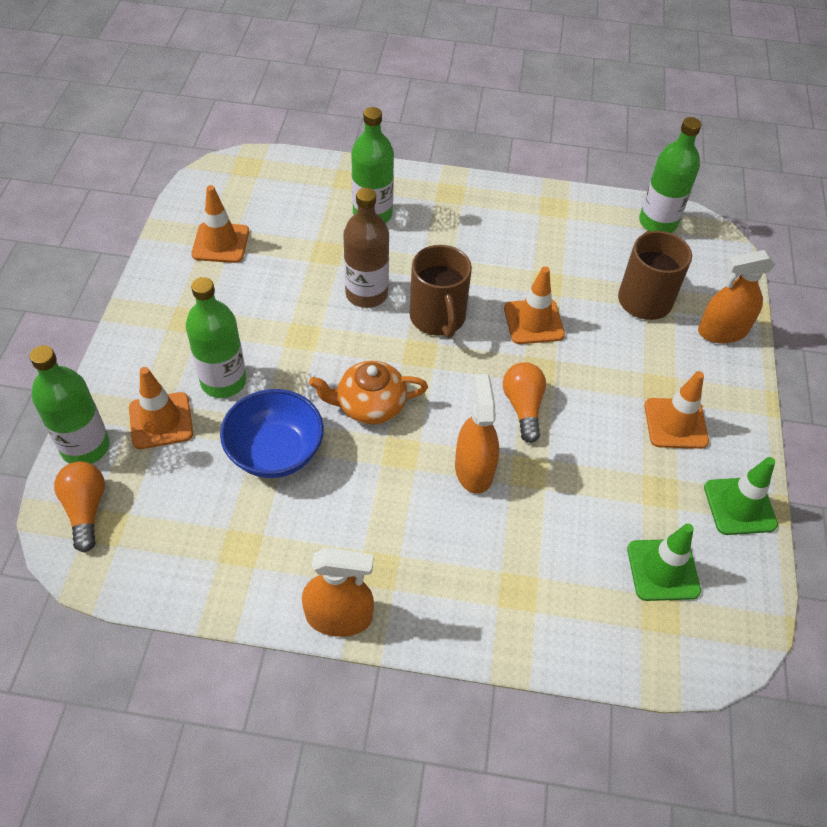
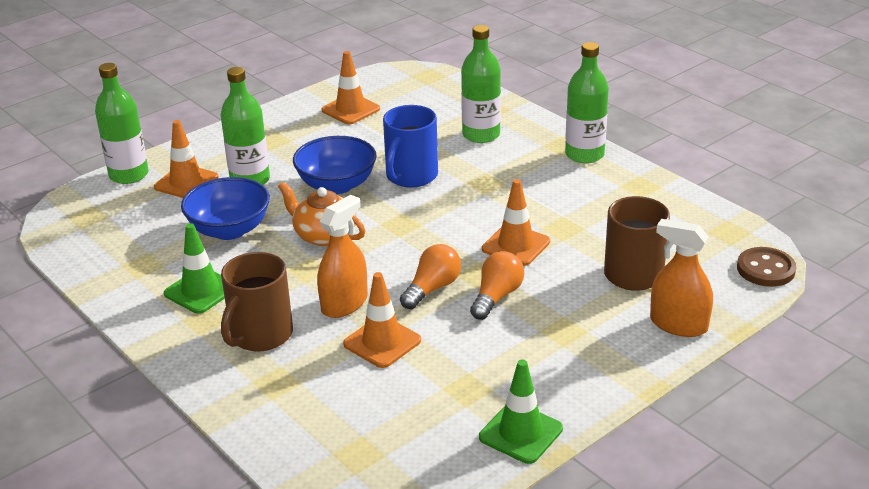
camera: 45 degrees right, 20 degrees down
(86, 509) = (88, 203): orange light bulb -> orange light bulb (496, 297)
(313, 341) = (337, 185): none -> blue bowl
(339, 617) = (148, 329): orange spray bottle -> none
(366, 294) = (411, 176): brown bottle -> blue mug
(438, 318) = (443, 211): brown mug -> brown mug (260, 335)
(658, 222) = (725, 232): green bottle -> green bottle (584, 154)
(663, 570) = (398, 432): green traffic cone -> green traffic cone (201, 291)
(675, 423) = (543, 358): orange traffic cone -> orange traffic cone (382, 342)
(718, 243) = (765, 269): none -> brown button

